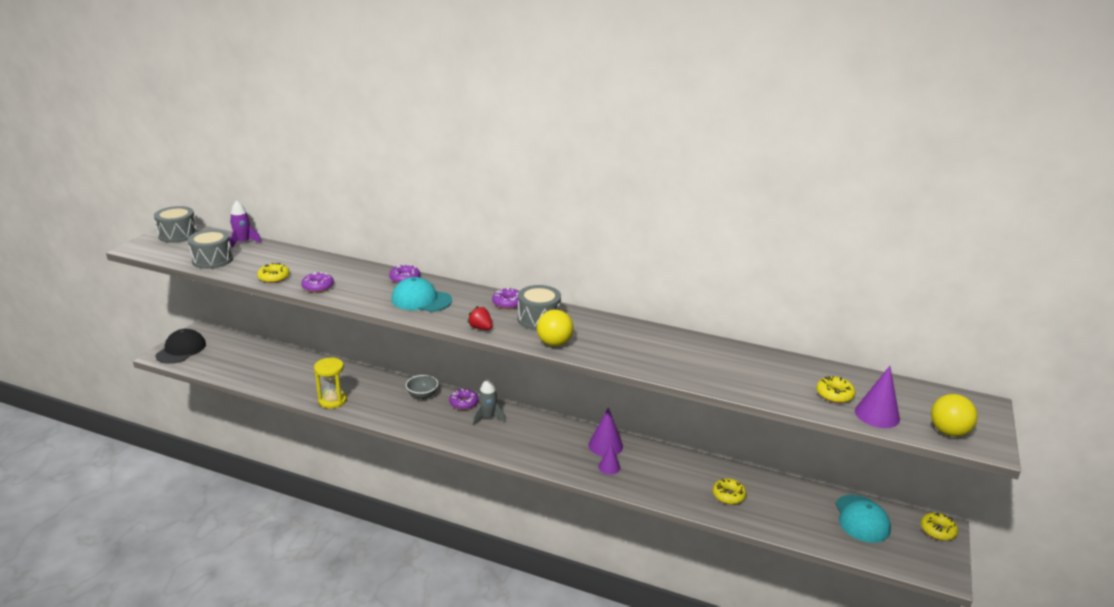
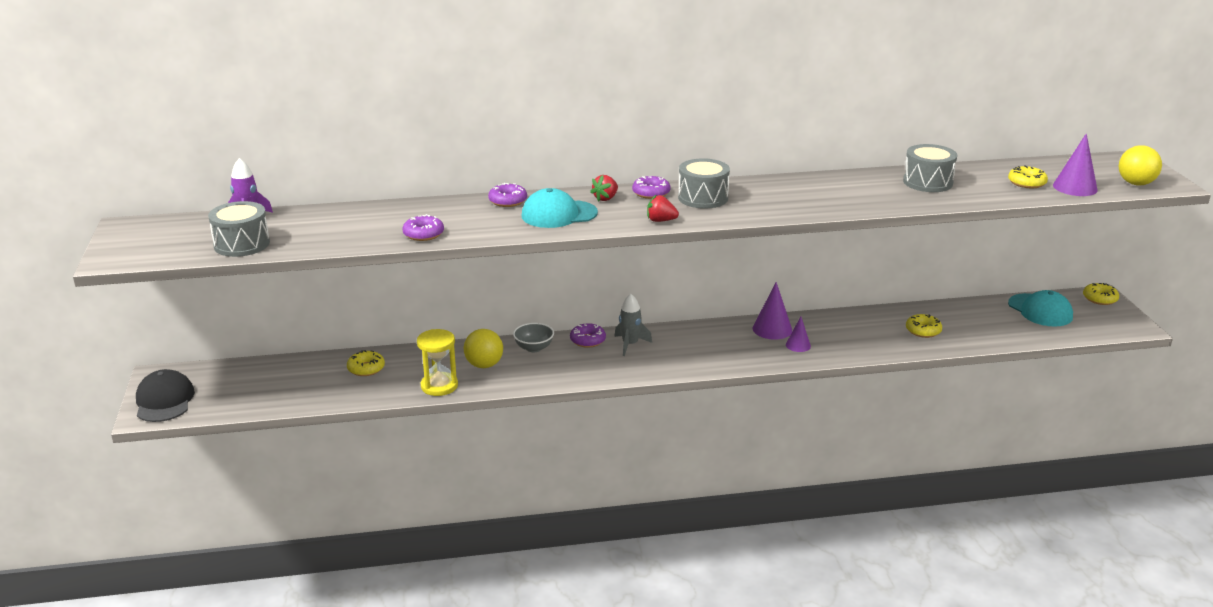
camera: 30 degrees left, 0 degrees up
(178, 235) = (142, 232): grey drum -> grey drum (927, 182)
(274, 277) = (354, 240): yellow donut -> yellow donut (366, 368)
(470, 297) = (605, 198): none -> red strawberry
(554, 343) = (749, 213): yellow ball -> yellow ball (484, 365)

